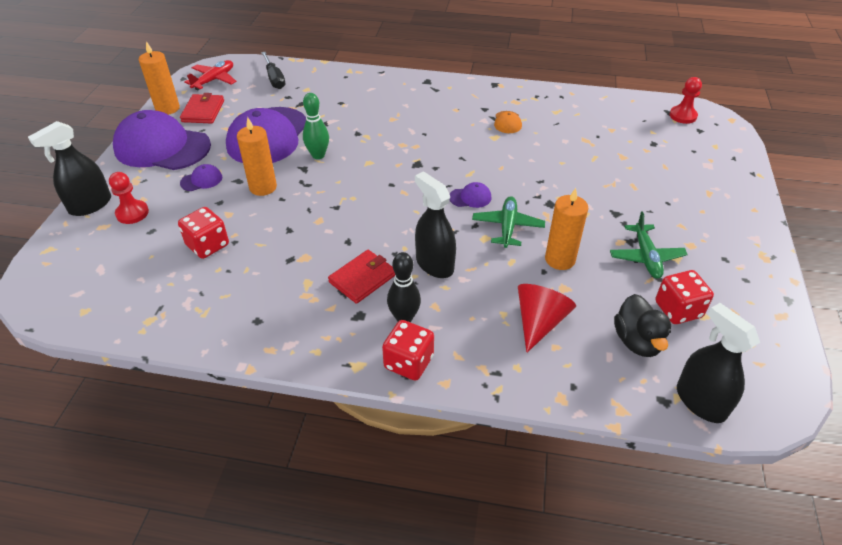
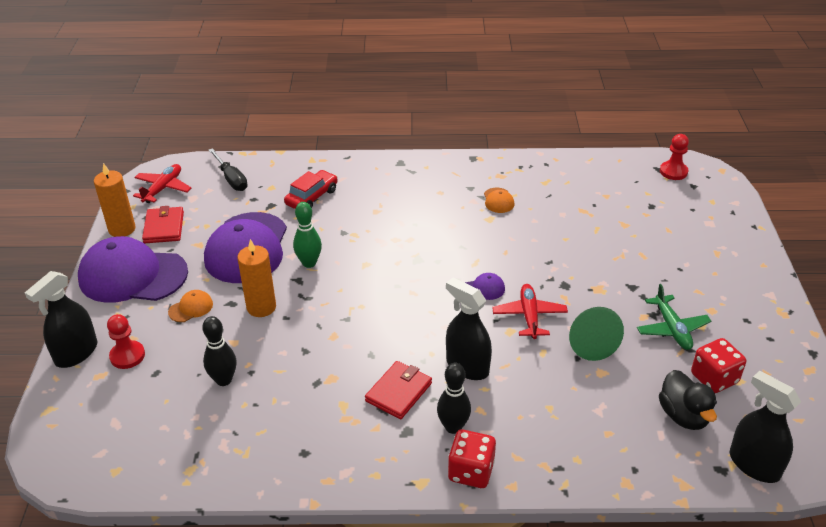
camera: 10 degrees left, 5 degrees down
(201, 180) = (191, 308): purple cap -> orange cap
(208, 245) = (224, 380): red dice -> black bowling pin
(339, 101) = (312, 197): none -> red car
(507, 227) = (529, 316): green plane -> red plane
(539, 322) = (586, 411): red cone -> none
(560, 259) = (590, 343): orange candle -> green cone

